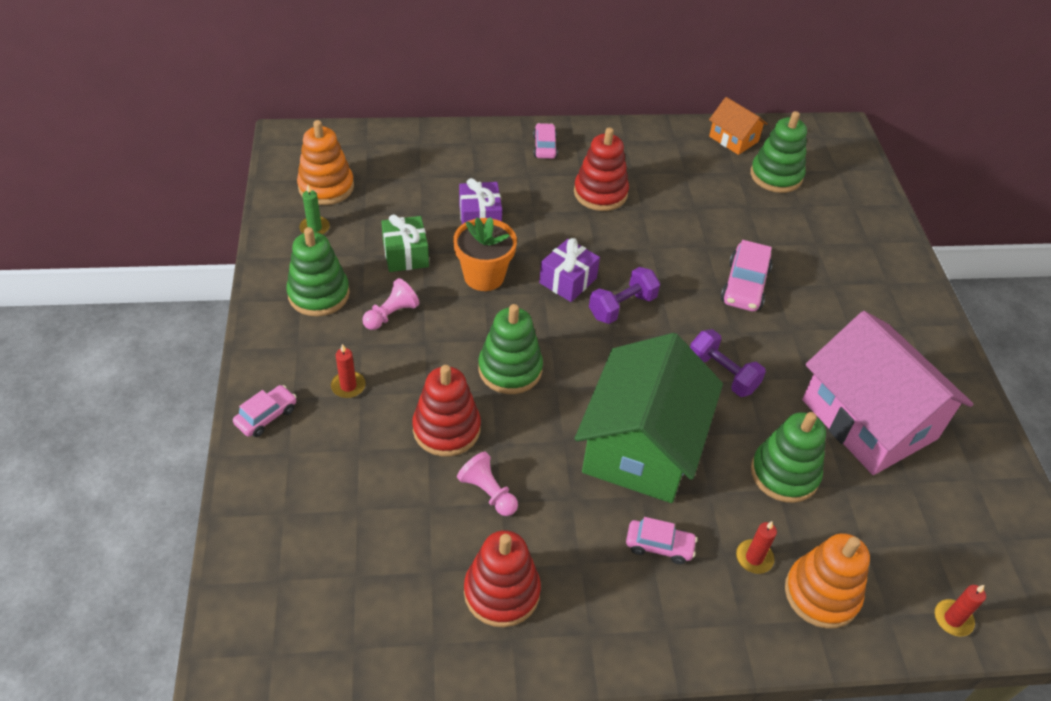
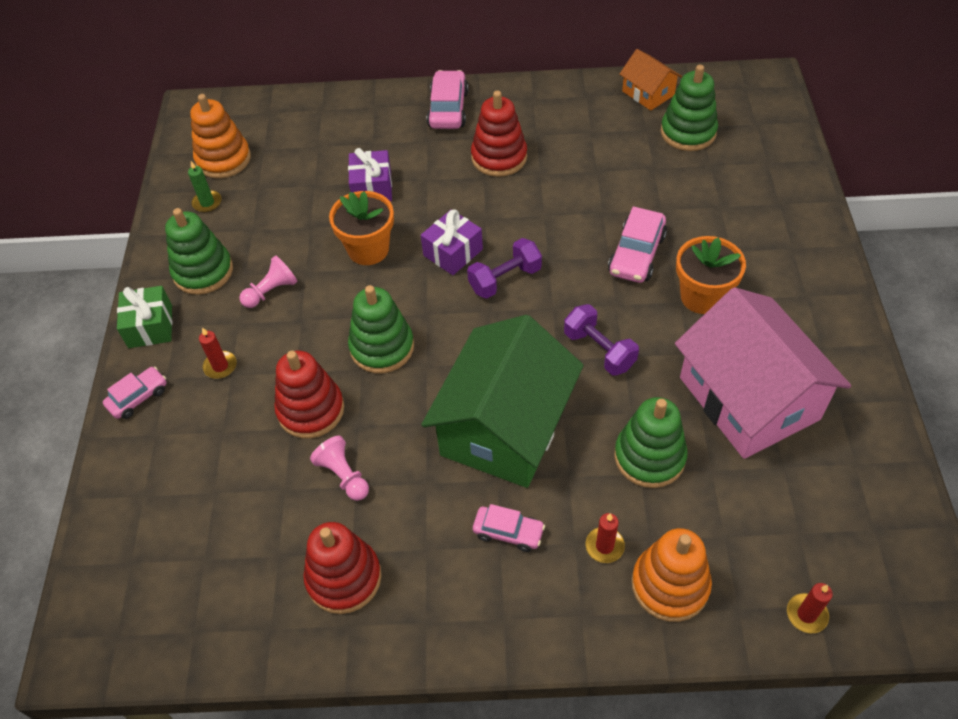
camera: 10 degrees right, 5 degrees up
(405, 254) = (293, 228): green gift -> green gift (150, 326)
(545, 147) = (448, 109): pink car -> pink car, size x1.55
(811, 326) = (702, 297): none -> orange flower pot

